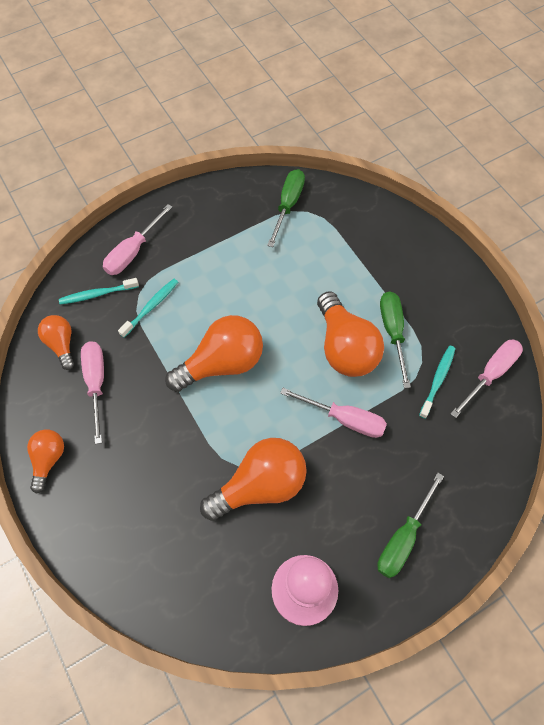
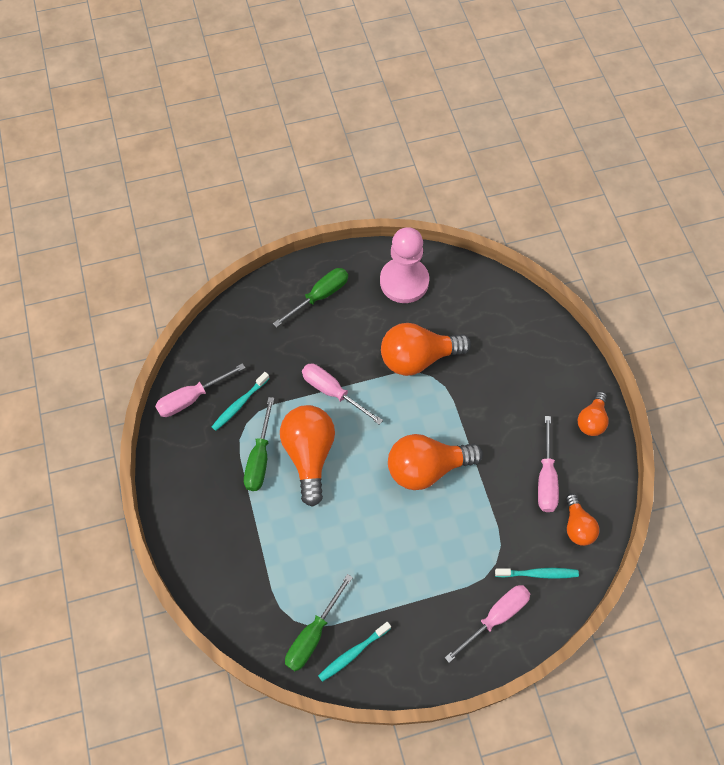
camera: 165 degrees left, 0 degrees up
(151, 307) = (485, 544): turquoise toothbrush -> turquoise toothbrush (353, 653)

